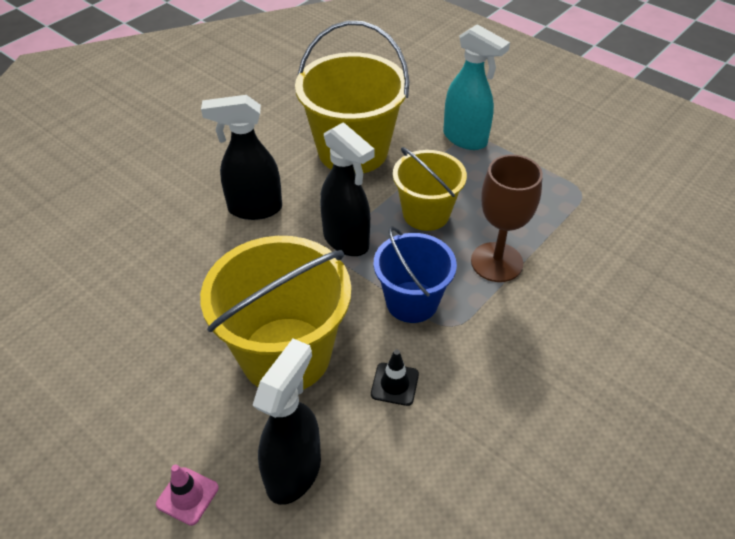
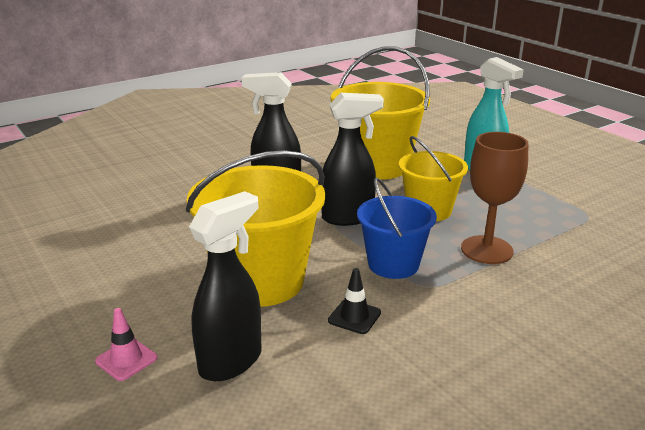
camera: 15 degrees right, 20 degrees down
(346, 241) = (348, 218): black spray bottle -> black spray bottle turned 75 degrees counterclockwise

